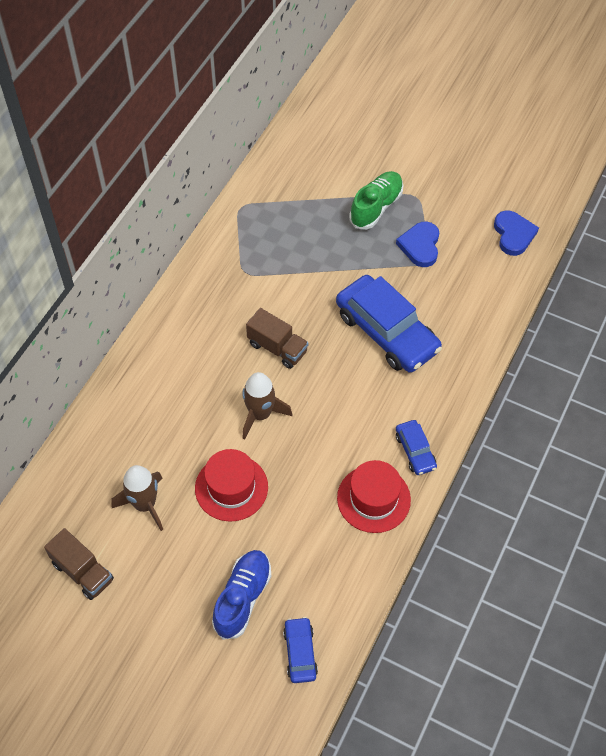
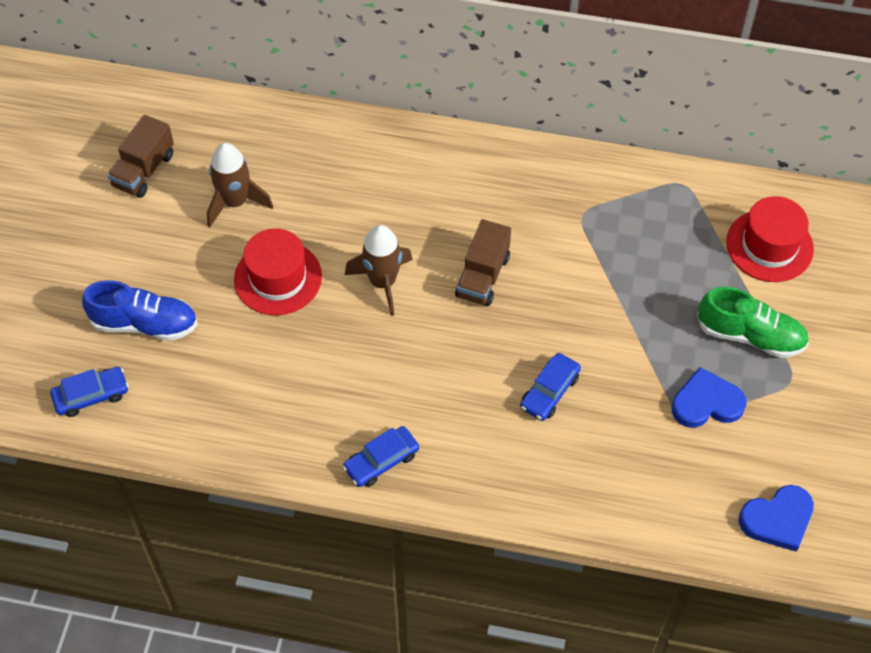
camera: 75 degrees right, 0 degrees up
(373, 499) = (302, 428): red hat -> red hat (769, 245)
(386, 332) = (549, 391): blue car -> blue car, size x0.48

